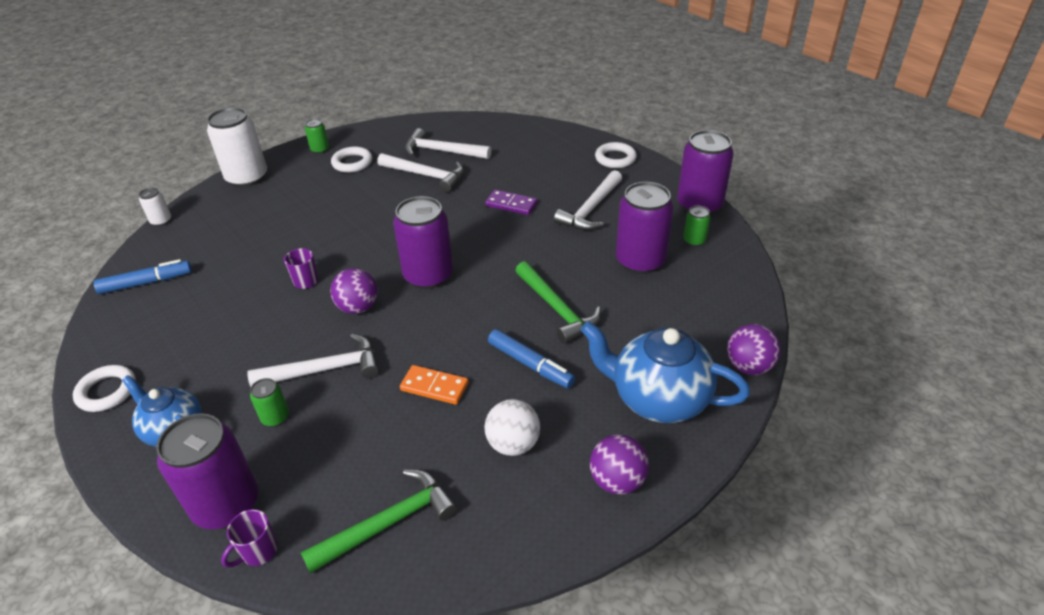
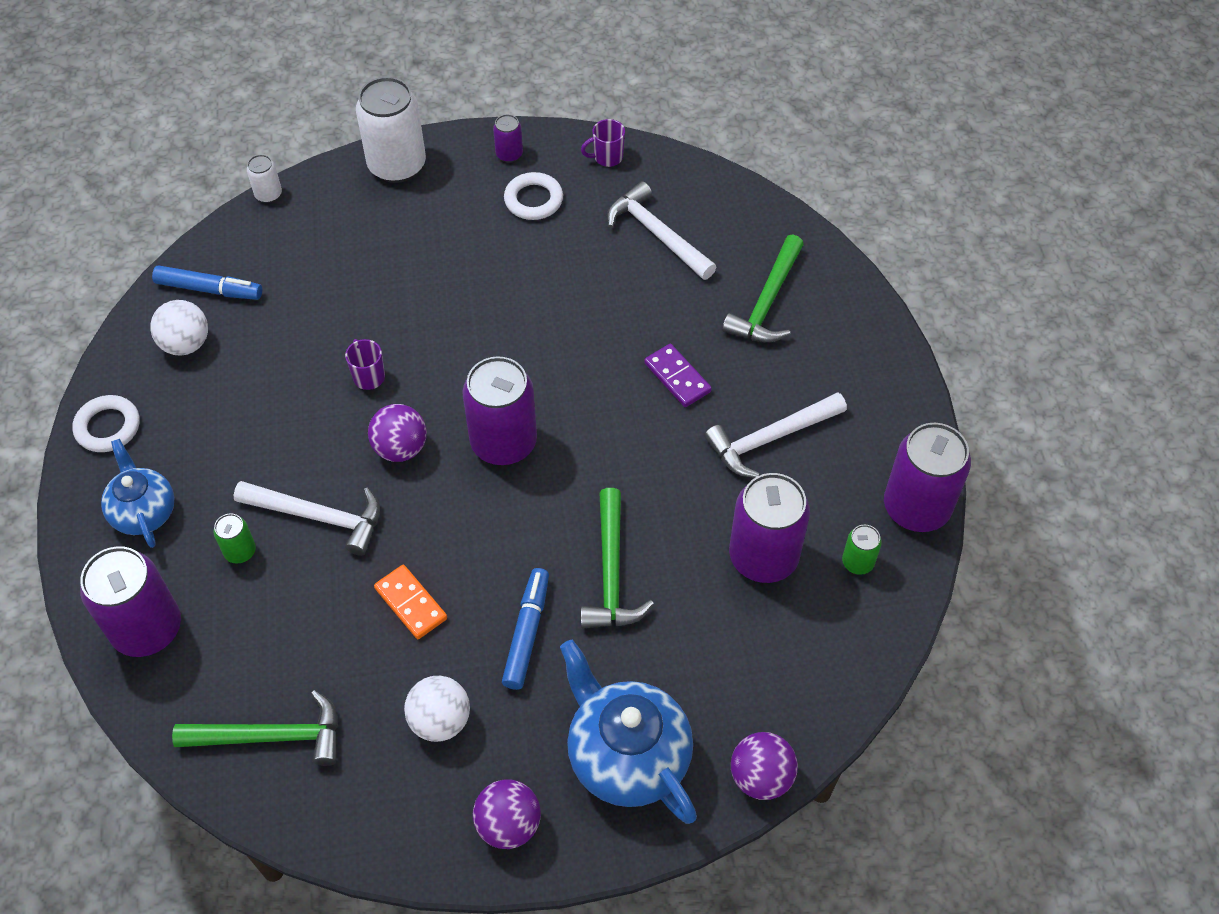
camera: 30 degrees right, 15 degrees up
(146, 318) = (186, 344): none -> white ball
(258, 551) = (148, 696): purple mug -> purple mug (607, 157)
(320, 150) = (509, 154): green can -> purple can
(426, 175) = (608, 270): white hammer -> none
(530, 364) = (527, 633): blue marker -> blue marker turned 150 degrees counterclockwise
(532, 156) = (767, 302): none -> green hammer
(615, 158) = (874, 364): white ring -> none

